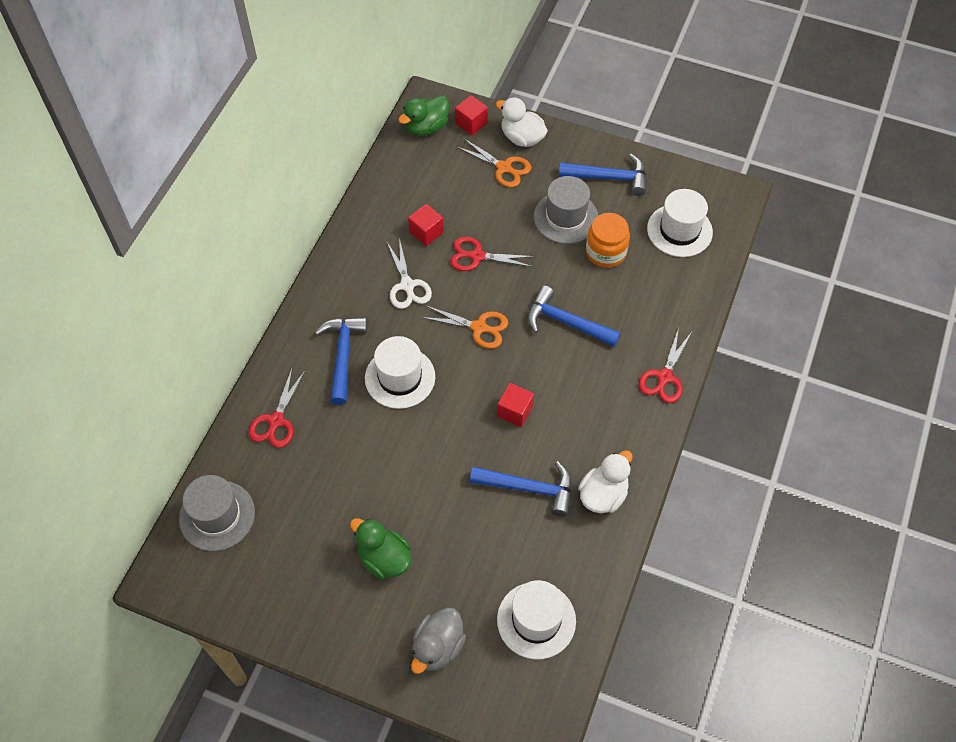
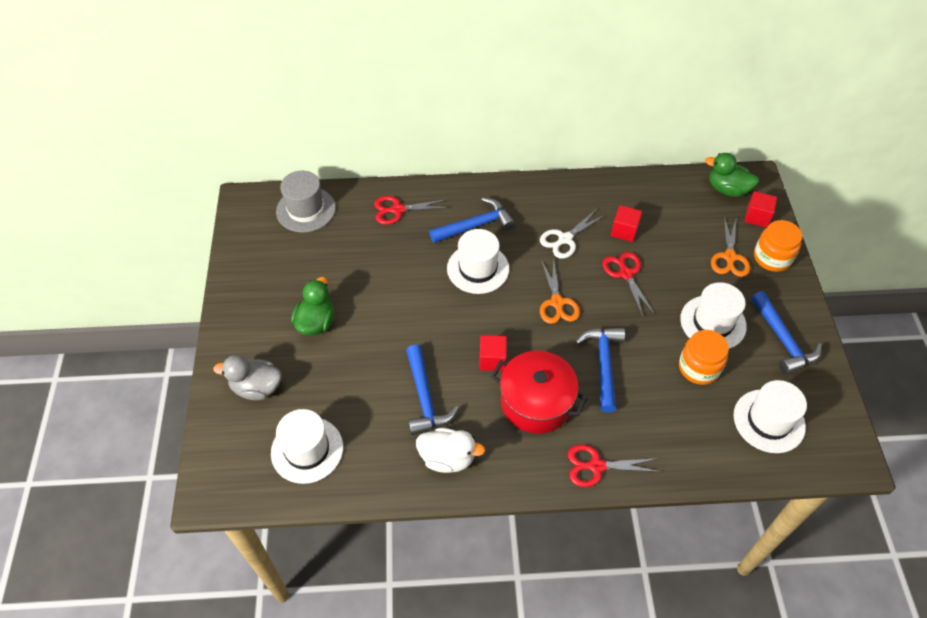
camera: 65 degrees right, 5 degrees down
(522, 138) = (772, 258): white duck -> orange jar
(565, 217) = (713, 322): grey hat -> white hat
(579, 395) = (536, 402): none -> red pot

